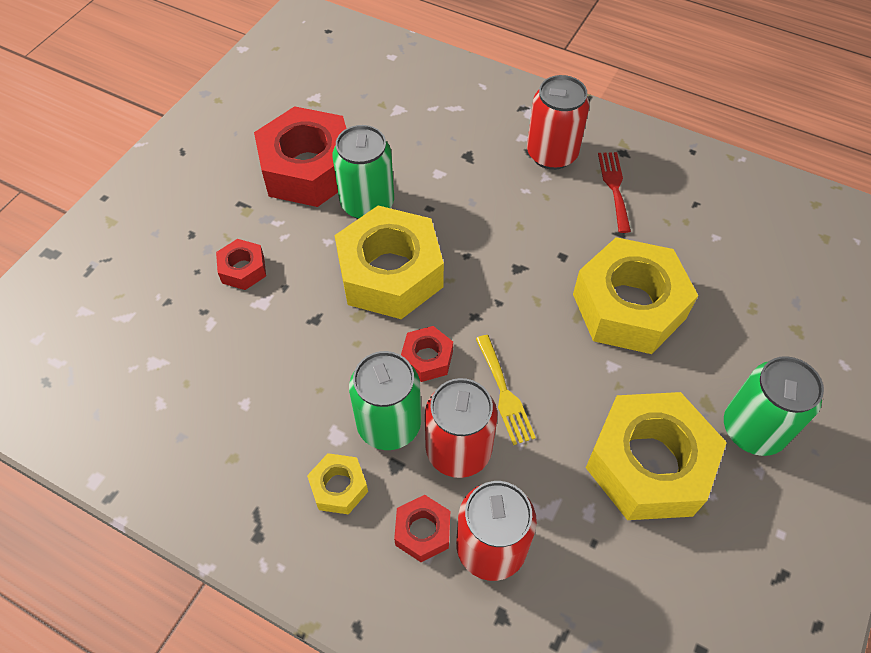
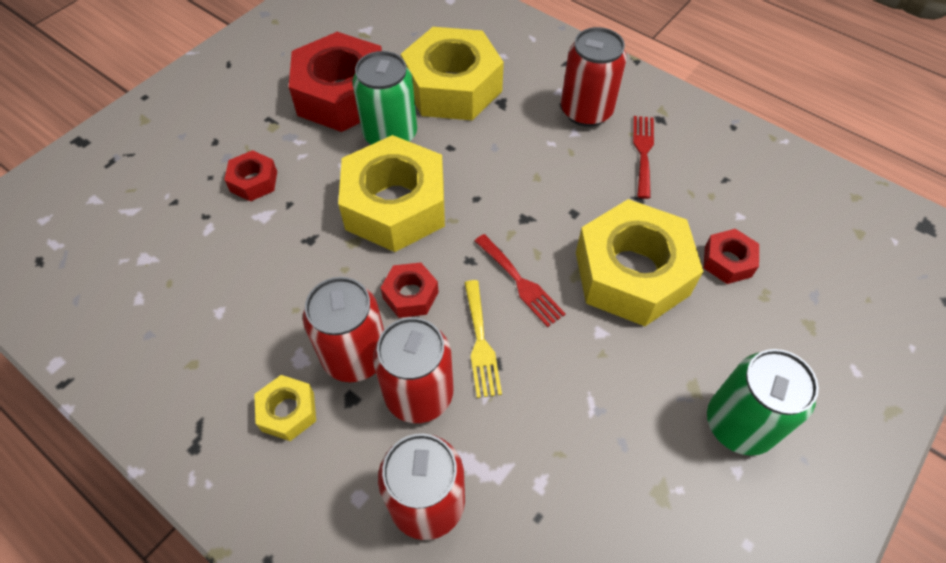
camera: 10 degrees right, 0 degrees up
(389, 424) = (355, 355): green can -> red can
(423, 531) = (361, 472): red nut -> red nut (728, 261)
(528, 331) = (520, 283): none -> red fork
(648, 464) = (616, 442): yellow nut -> yellow nut (452, 87)

